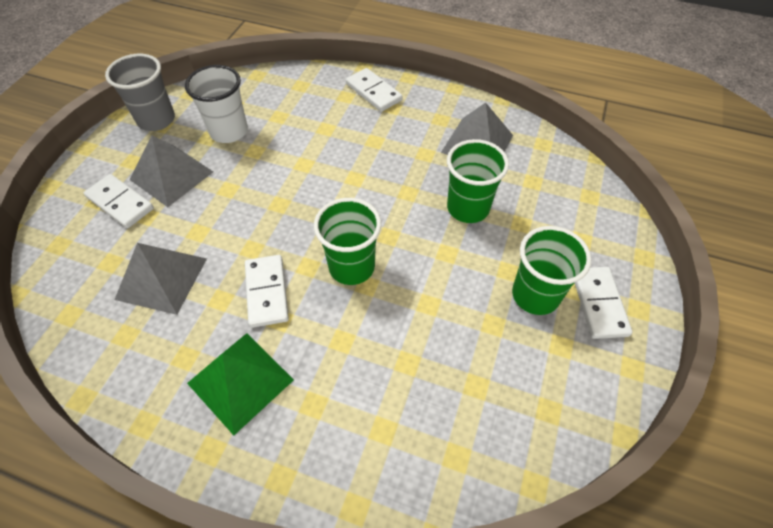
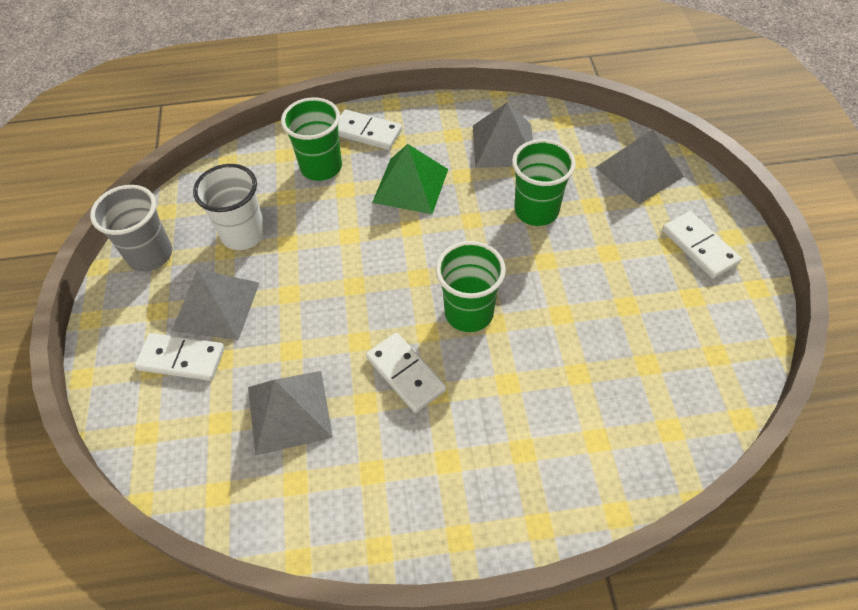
camera: 25 degrees left, 0 degrees up
(240, 381) = (441, 465): green pyramid -> green pyramid (410, 185)
(535, 295) = (645, 263): green cup -> green cup (321, 167)
(584, 213) = (639, 172): none -> grey pyramid

